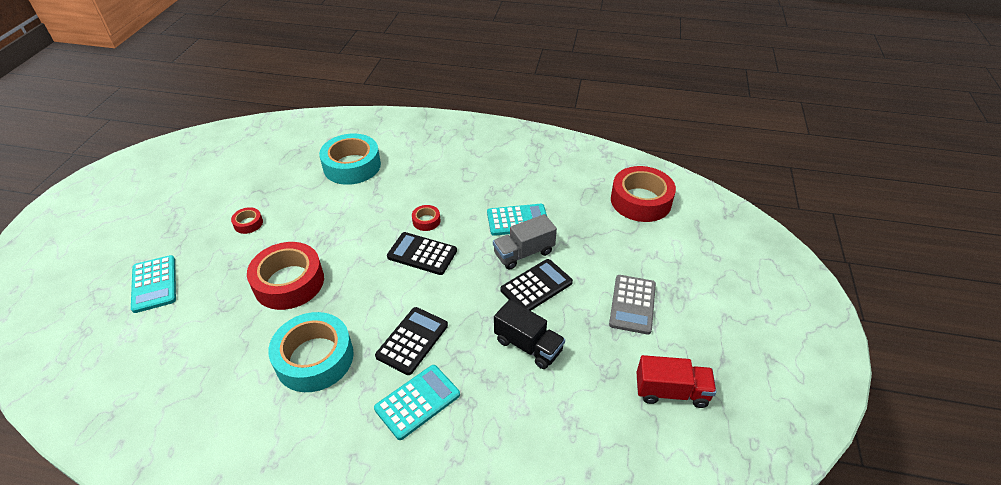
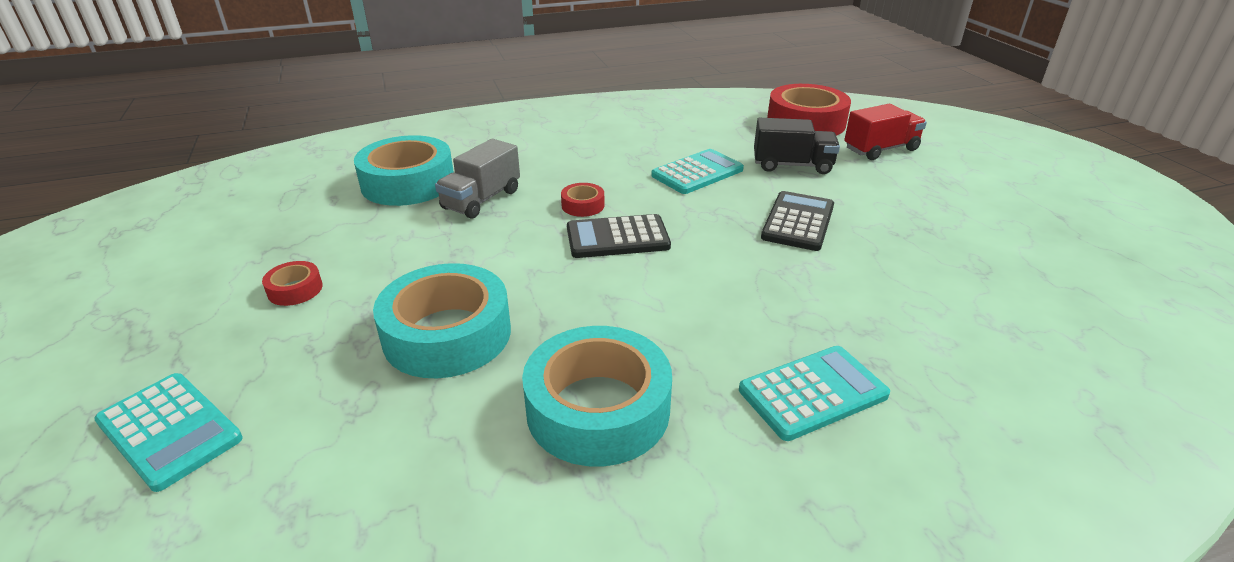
camera: 30 degrees left, 10 degrees down
(289, 282) = (447, 334): red tape -> turquoise tape
(412, 341) = (718, 329): black calculator -> none
(417, 402) = (813, 393): turquoise calculator -> turquoise calculator turned 45 degrees clockwise
(524, 253) = (743, 198): grey truck -> grey truck (481, 200)
(528, 345) = (864, 278): black truck -> black truck (792, 165)
(632, 304) = (917, 203): grey calculator -> none
(671, 391) = (1060, 260): red truck -> red truck (880, 149)

